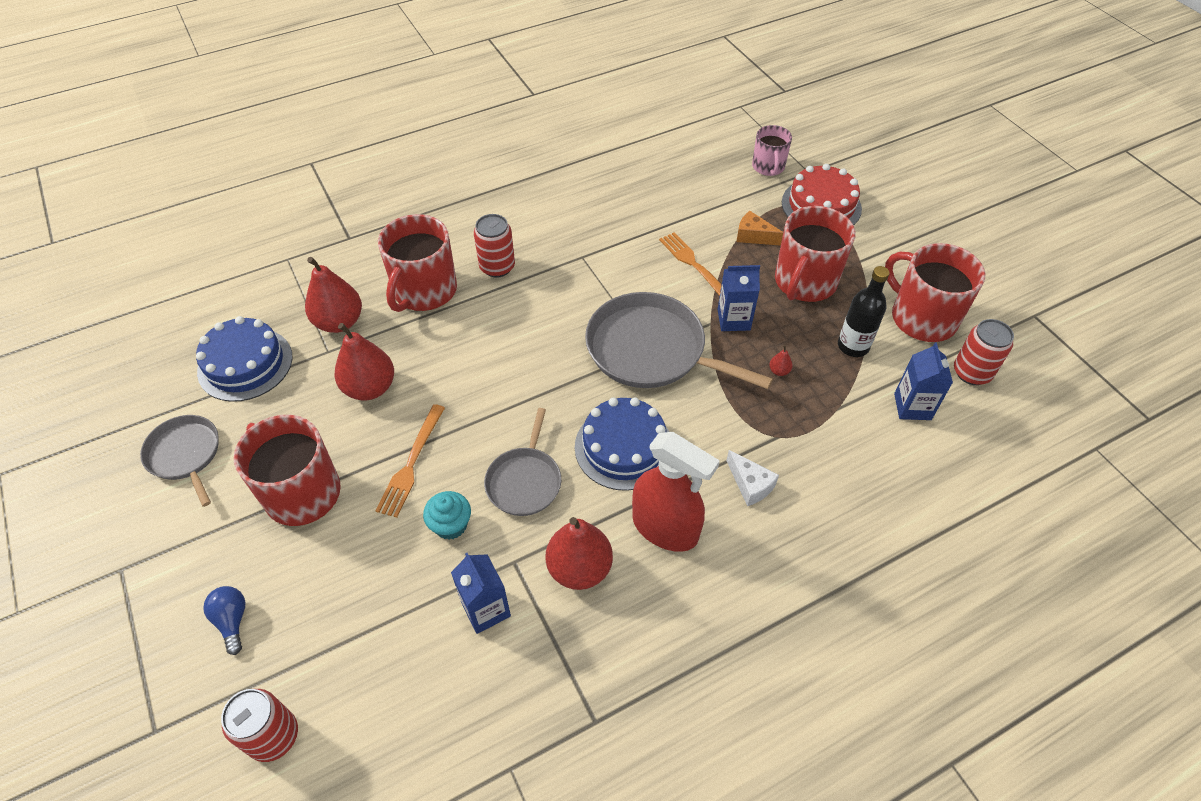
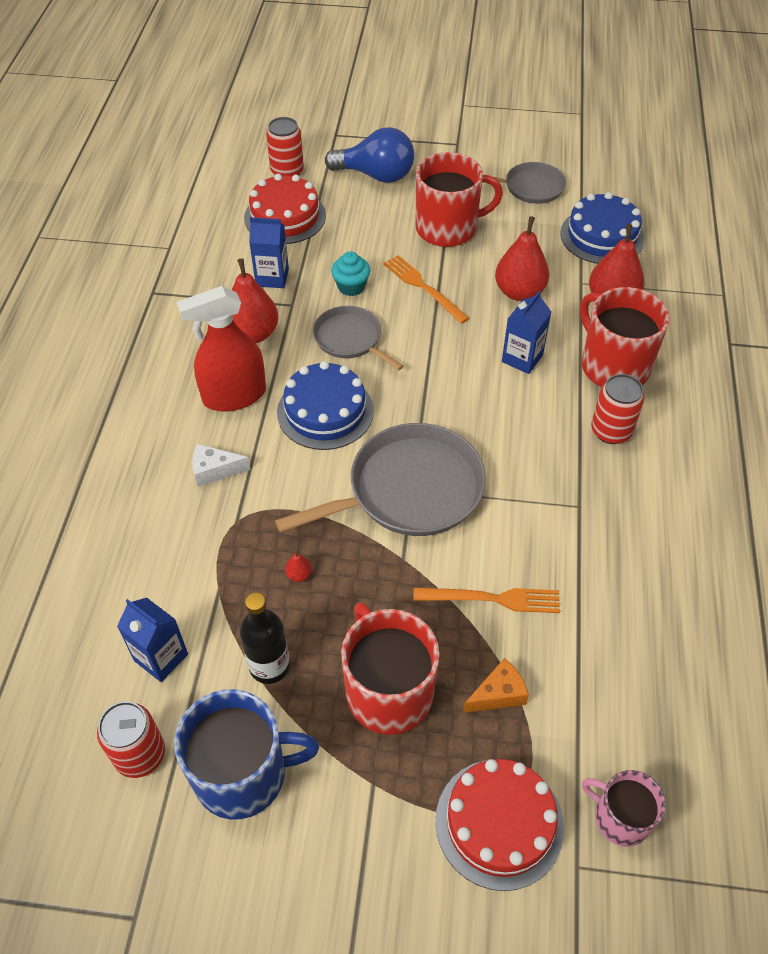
camera: 125 degrees right, 0 degrees up
(232, 620) = (376, 175): blue light bulb -> blue light bulb, size x1.95
(371, 671) = (285, 217): none -> red cake
(733, 320) = (391, 582): blue carton -> blue carton (522, 358)
(922, 318) = (243, 774): red mug -> blue mug

